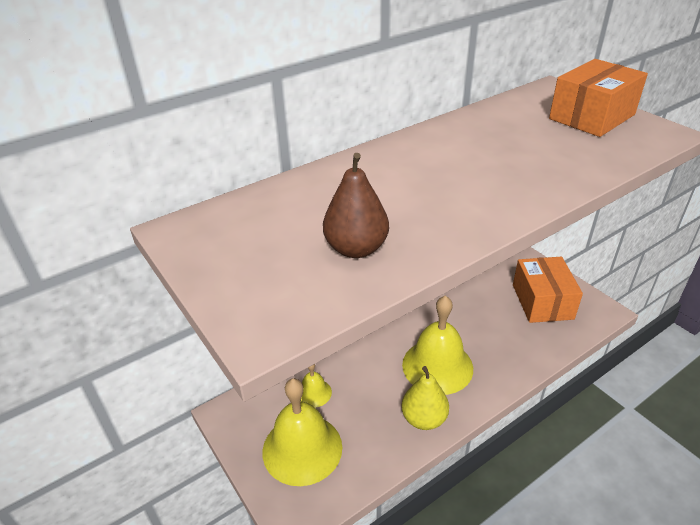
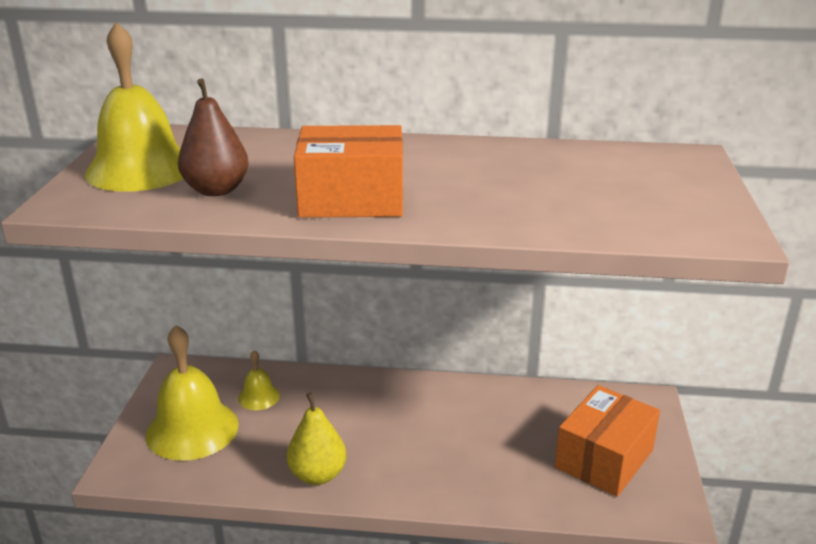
camera: 40 degrees right, 10 degrees down
(437, 366) = (395, 444): yellow bell -> yellow bell (140, 169)
(592, 117) = (669, 191): orange box -> orange box (352, 199)

